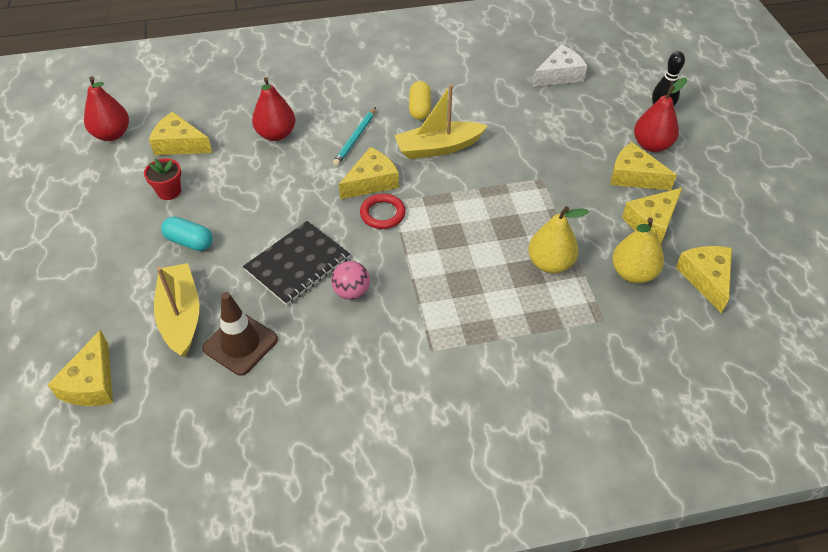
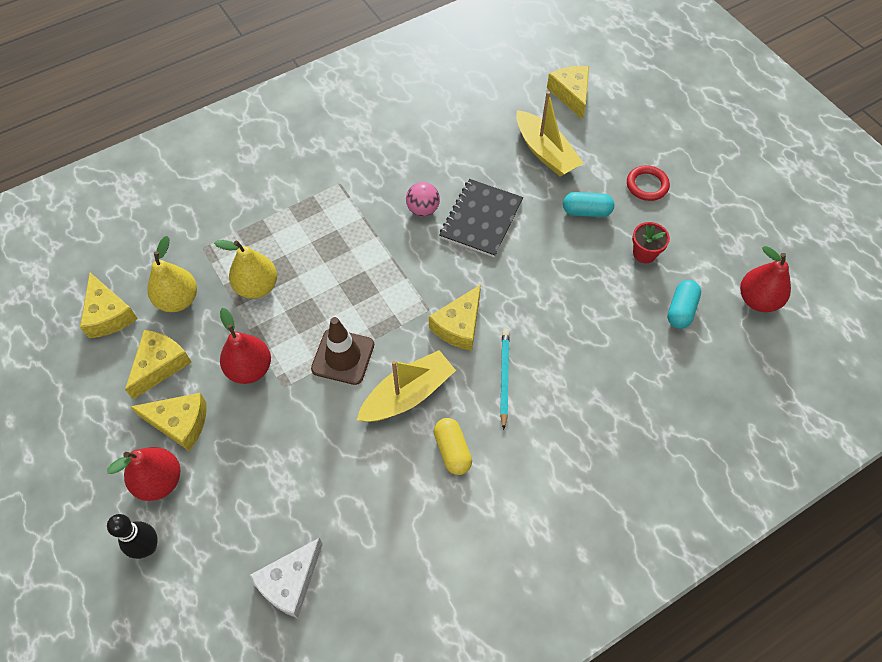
camera: 160 degrees right, 10 degrees up
(179, 144) = (681, 310): yellow cheese -> turquoise capsule
(240, 344) = (486, 146): brown traffic cone -> brown traffic cone (343, 357)
(276, 134) = (592, 356): red pear -> red pear (250, 369)
(382, 214) = (431, 292): red ring -> red ring (647, 185)

